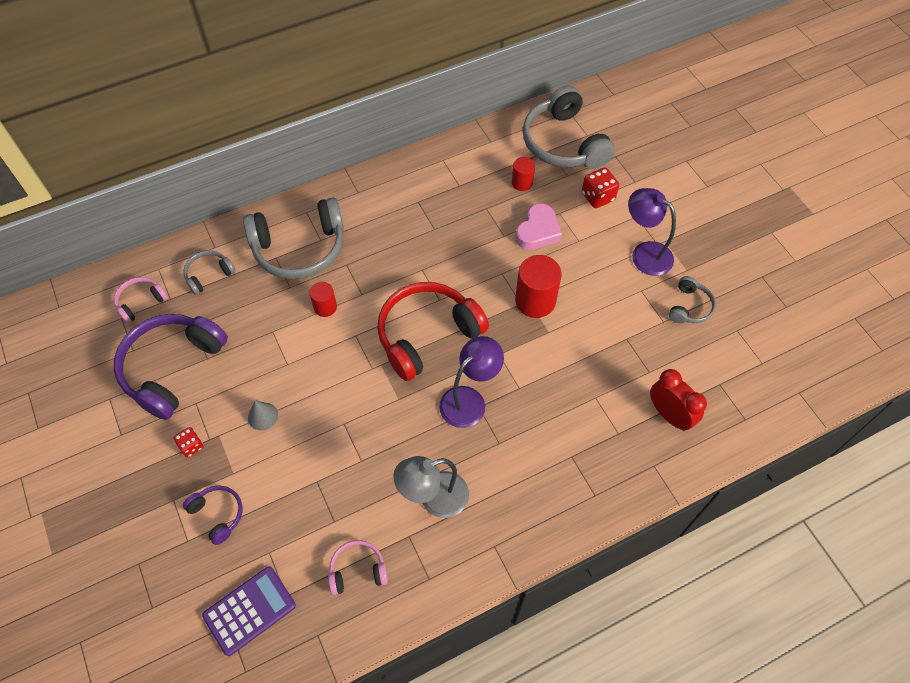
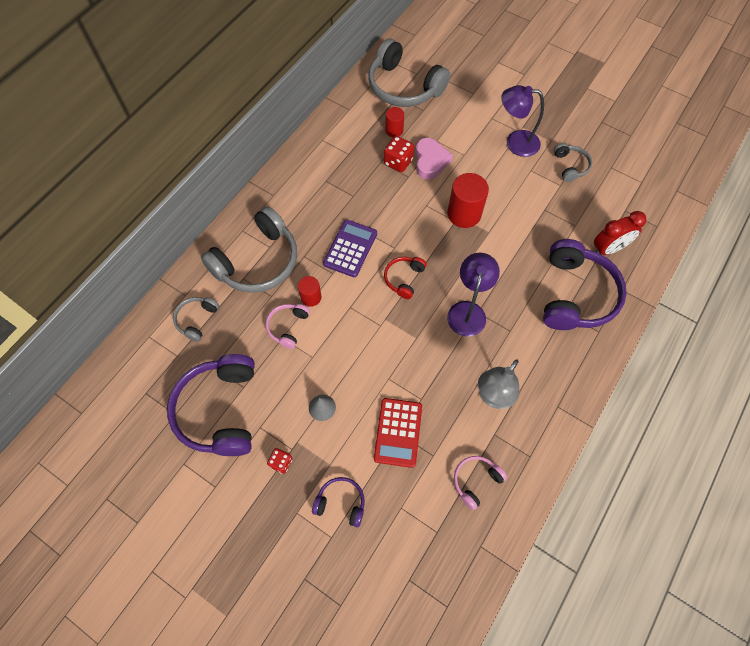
camera: 30 degrees left, 5 degrees up
(141, 302) = (153, 371): pink headphones -> pink headphones (288, 327)
(249, 610) = (418, 560): purple calculator -> purple calculator (350, 249)
(316, 480) = (398, 432): none -> red calculator
(427, 335) = (404, 279): red headphones -> red headphones, size x0.48
(596, 443) = (575, 295): none -> purple headphones
(597, 197) = (455, 116): red dice -> red dice (398, 162)
(669, 415) = (608, 249): red clock -> red clock turned 135 degrees clockwise

